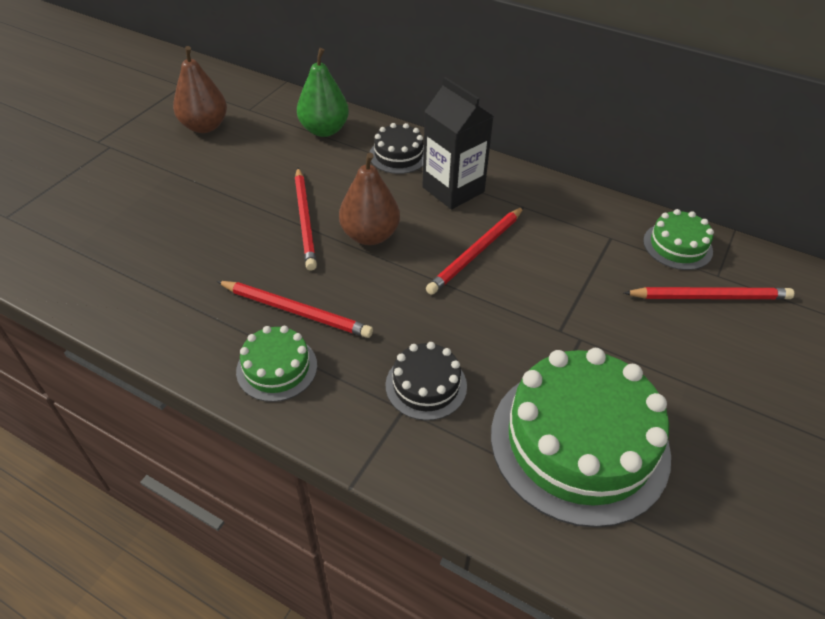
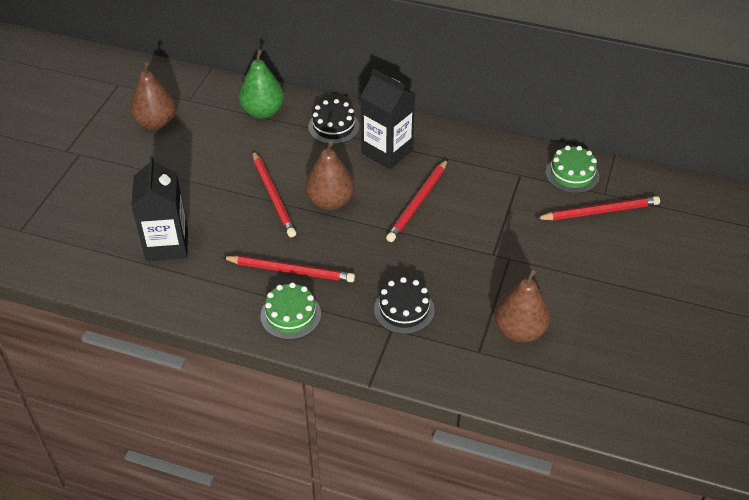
camera: 10 degrees left, 0 degrees up
(161, 257) = (167, 245): none -> black carton
(579, 442) = (519, 330): green cake -> brown pear

